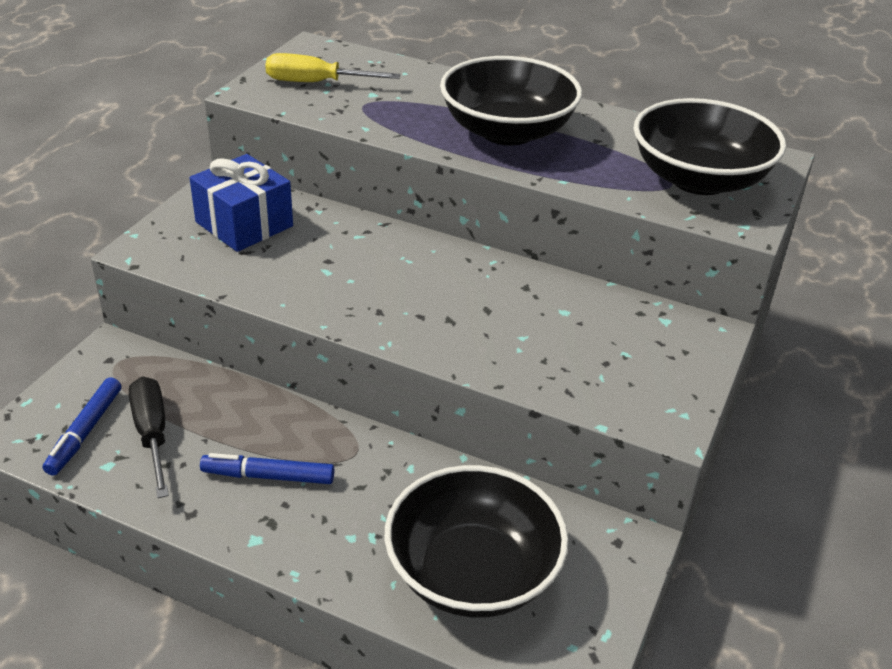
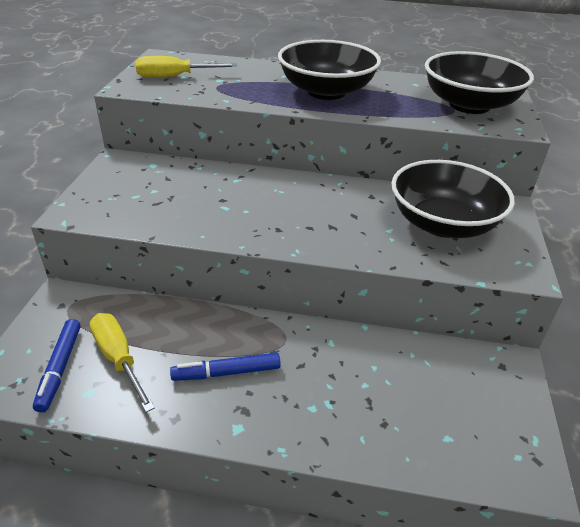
camera: 15 degrees left, 0 degrees up
(152, 434) = (118, 358): black screwdriver -> yellow screwdriver
(244, 224) = (147, 184): blue gift -> none
(472, 573) = (416, 415): black bowl -> black bowl (443, 224)

